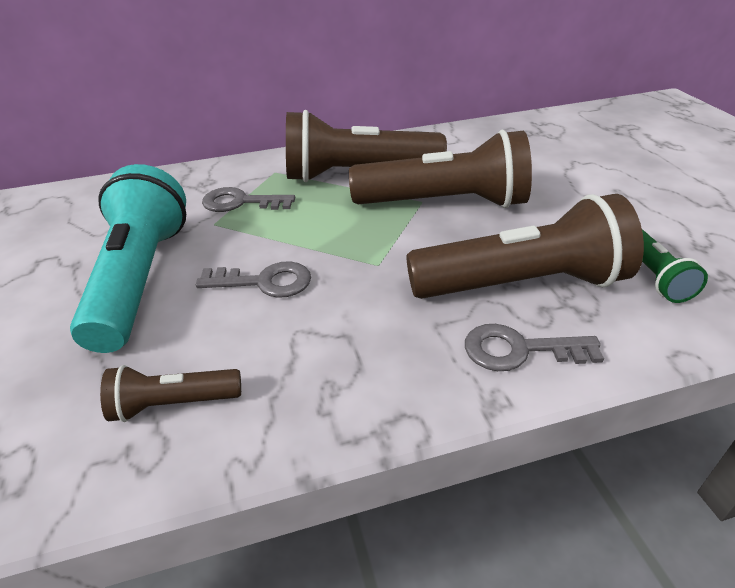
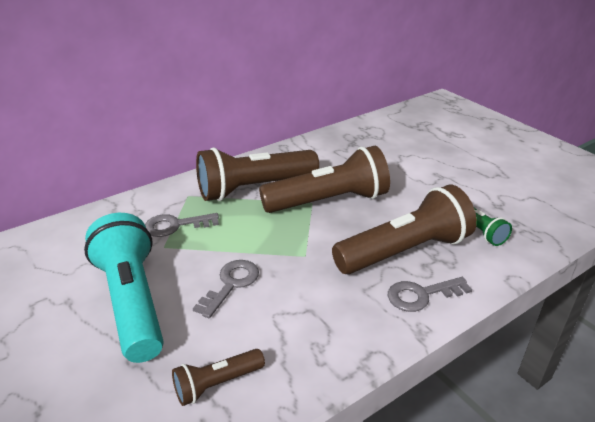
camera: 20 degrees left, 5 degrees down
(264, 282) = (231, 284): grey key -> grey key turned 45 degrees counterclockwise

